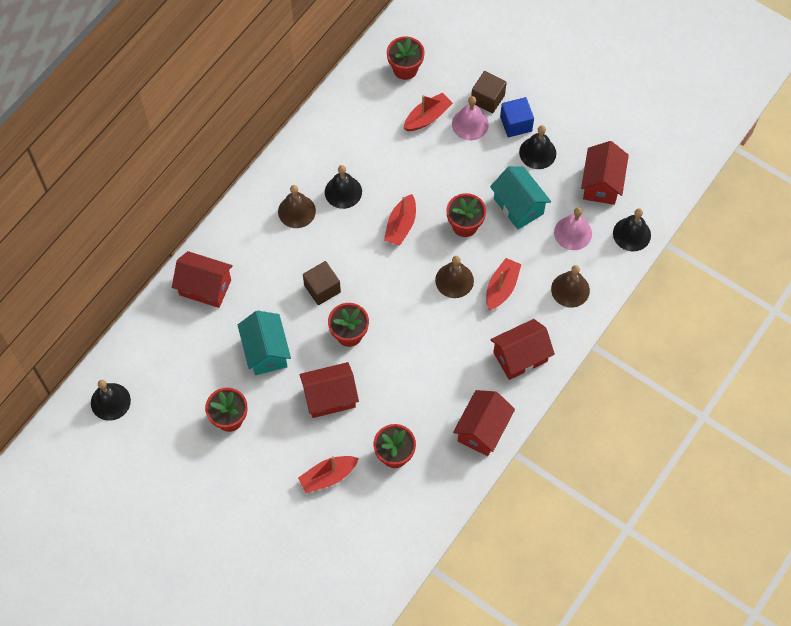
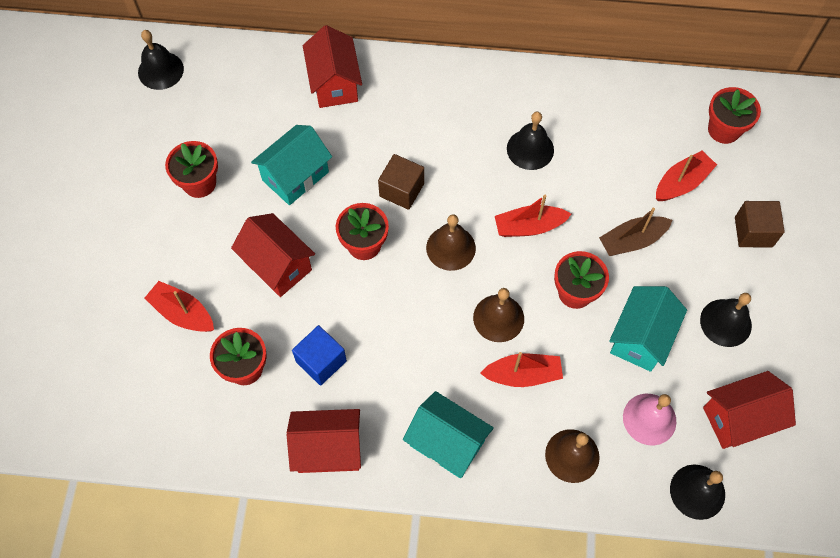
camera: 60 degrees right, 0 degrees up
(296, 211) = (476, 118): brown bell -> brown bell (451, 248)
(427, 117) = (681, 183): red boat -> red boat turned 60 degrees counterclockwise
(450, 171) = (632, 241): none -> brown boat
(470, 124) = (707, 230): pink bell -> none
(516, 124) = (745, 279): blue cube -> blue cube (321, 361)
(520, 357) = (447, 443): red house -> turquoise house

